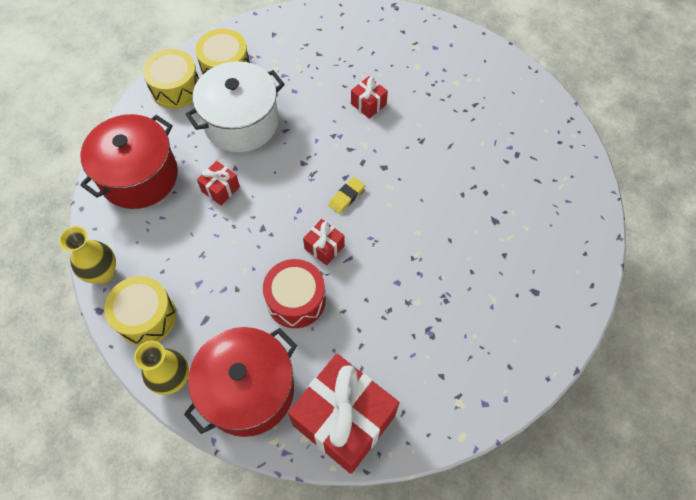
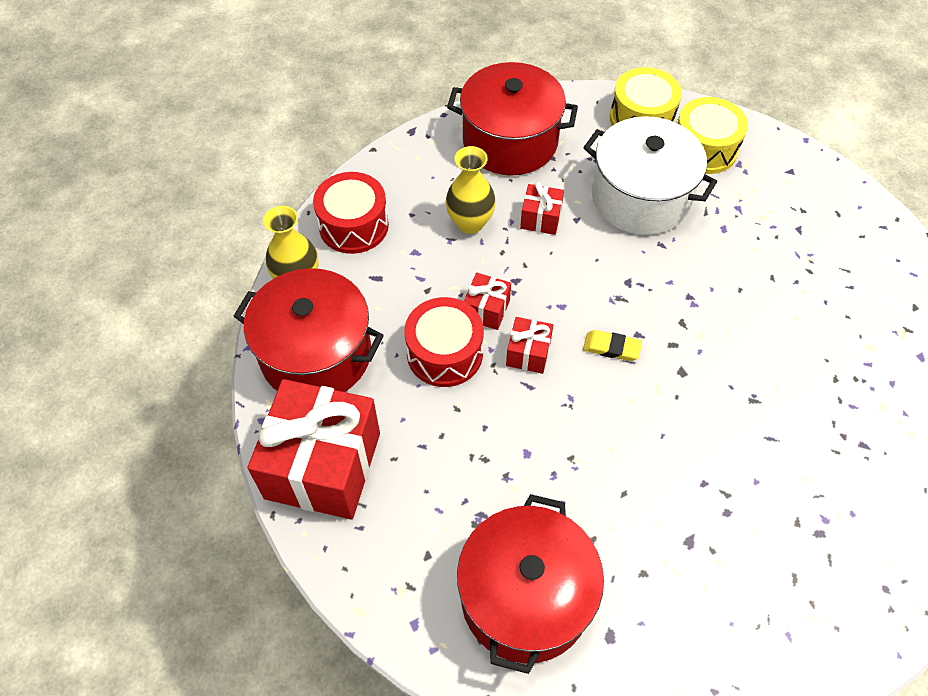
camera: 65 degrees right, 5 degrees down
(103, 273) = (382, 167): yellow vase -> yellow vase (470, 223)
(146, 317) = (353, 225): yellow drum -> red drum
(368, 104) = (764, 315): red gift -> red gift (486, 310)
(493, 328) = (525, 597): none -> red pot

